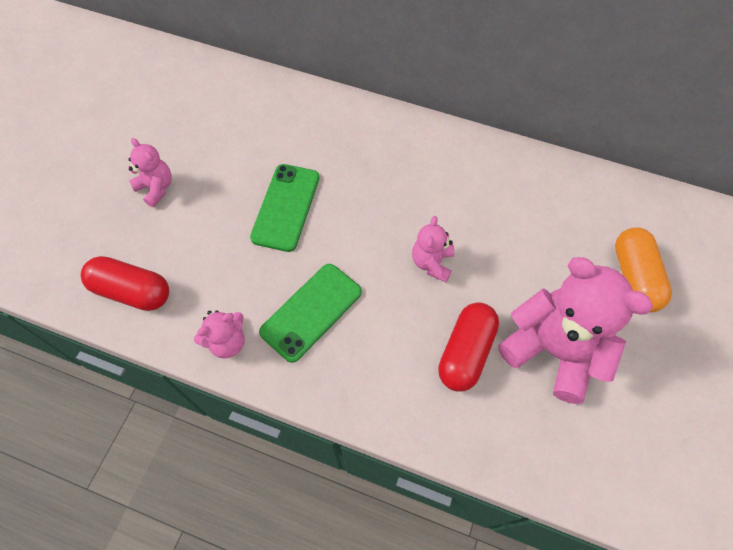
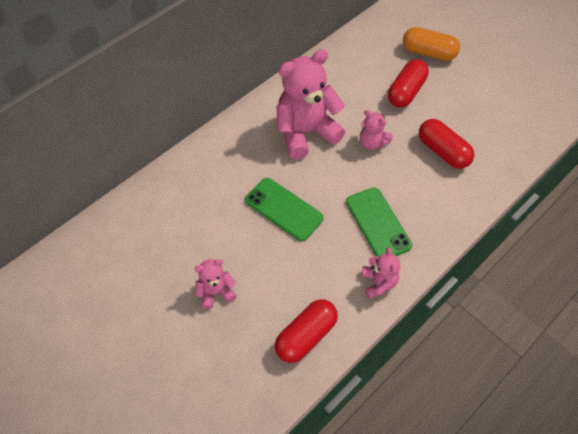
camera: 65 degrees left, 5 degrees down
(542, 273) = (406, 92): none -> red capsule
(553, 350) = (459, 109): pink teddy bear -> pink teddy bear (306, 132)

